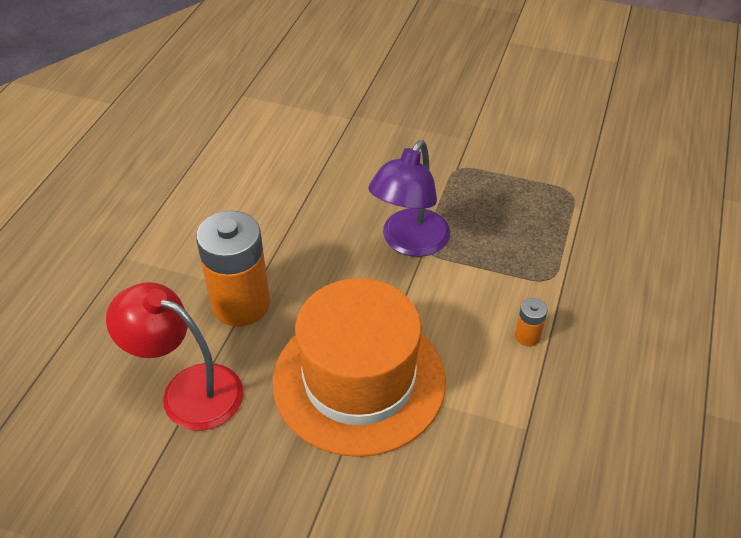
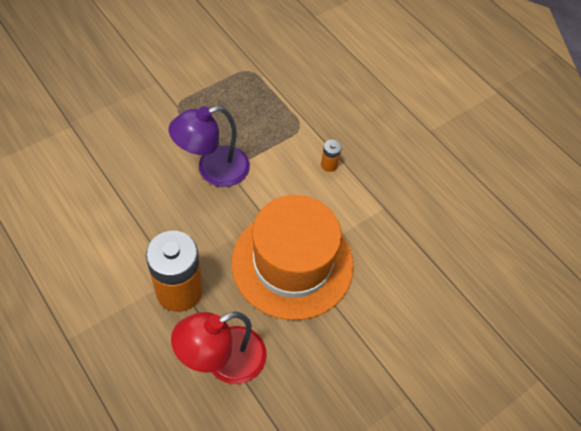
camera: 60 degrees left, 10 degrees up
(409, 243) = (213, 170): purple lamp -> purple lamp turned 90 degrees clockwise

